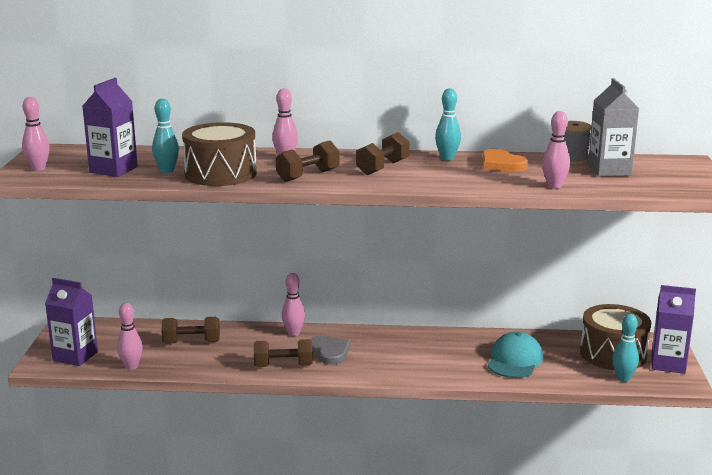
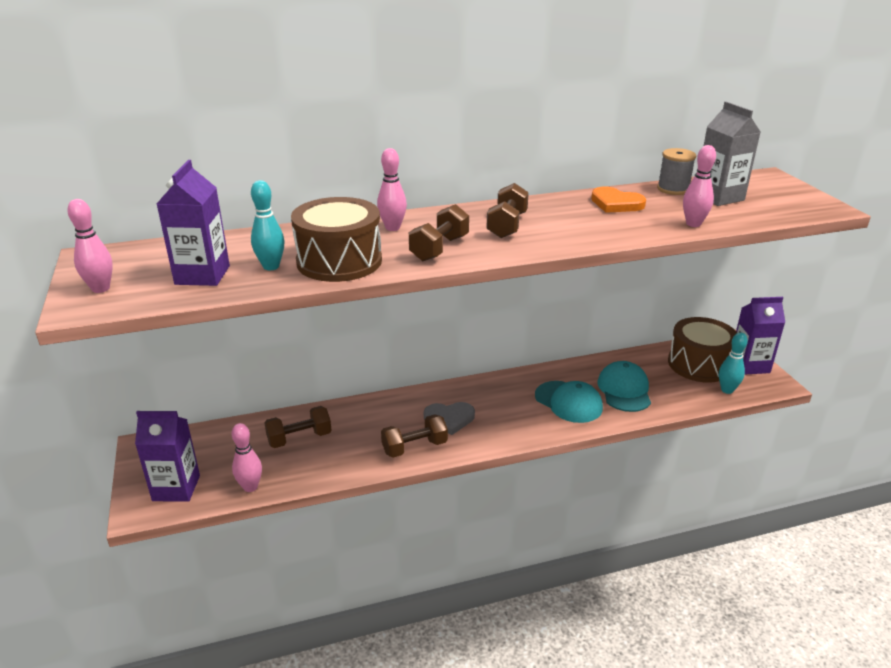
camera: 20 degrees left, 10 degrees up
(293, 333) = (399, 403): pink bowling pin -> none
(329, 352) = (449, 419): grey heart -> grey heart turned 135 degrees clockwise
(447, 158) = (557, 203): turquoise bowling pin -> none
(451, 359) = (568, 402): none -> turquoise cap

